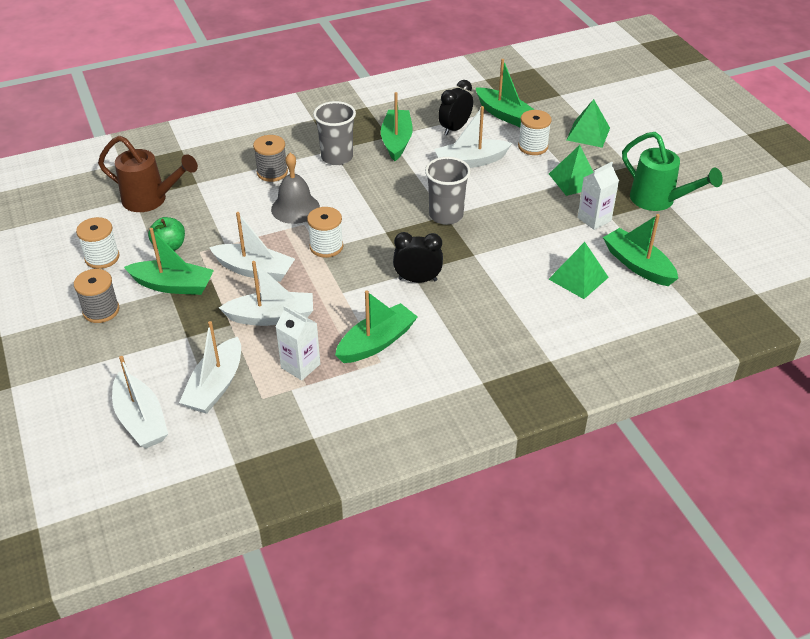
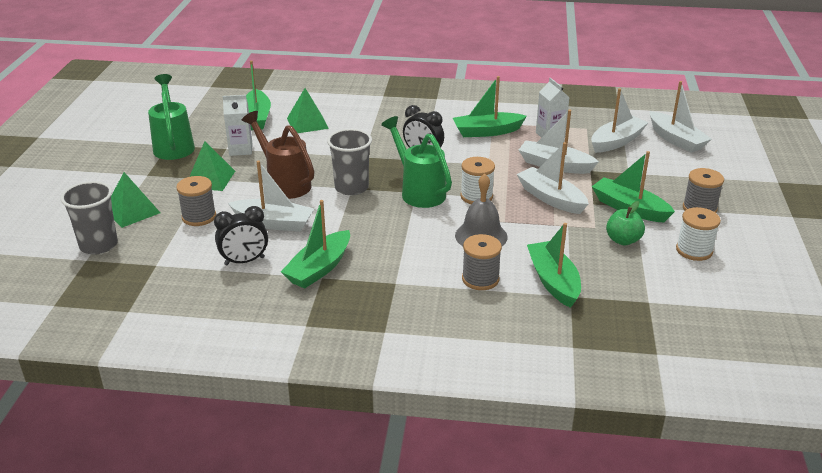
camera: 150 degrees left, 10 degrees down
(141, 420) = (676, 140): white boat -> white boat turned 150 degrees clockwise
(151, 200) = (629, 292): brown watering can -> brown watering can (284, 183)
(337, 157) = (398, 272): grey cup -> grey cup (98, 245)
(383, 233) = (418, 191): none -> green watering can
(504, 114) = (175, 258): green boat -> green boat (553, 281)
(533, 147) = (199, 217): white spool -> grey spool

